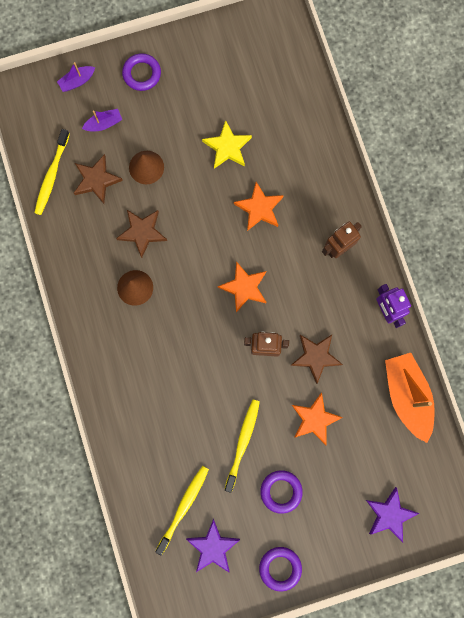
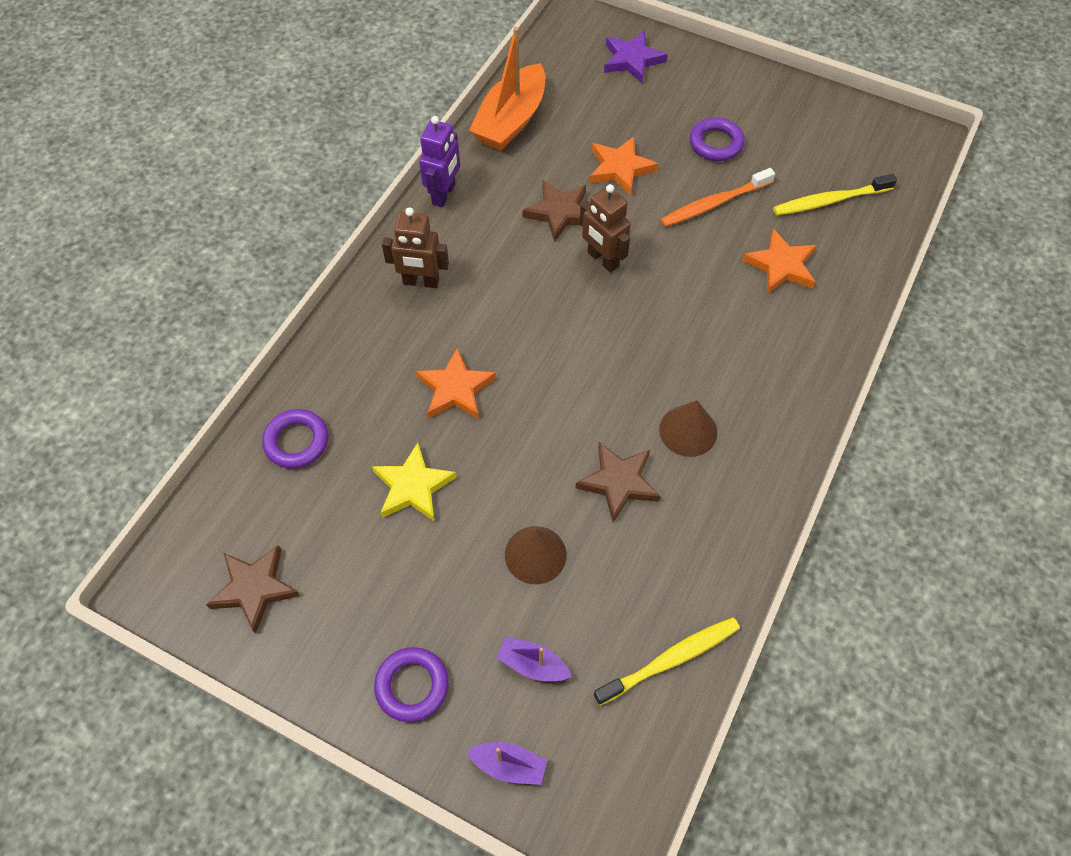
camera: 135 degrees left, 20 degrees down
(96, 180) = (615, 597): brown star -> brown star (254, 588)
(213, 547) = (829, 153): purple star -> none
(243, 442) = (713, 204): yellow toothbrush -> orange toothbrush
(244, 287) = (562, 328): orange star -> orange star (781, 266)
(280, 568) = (777, 96): purple ring -> purple ring (296, 441)

